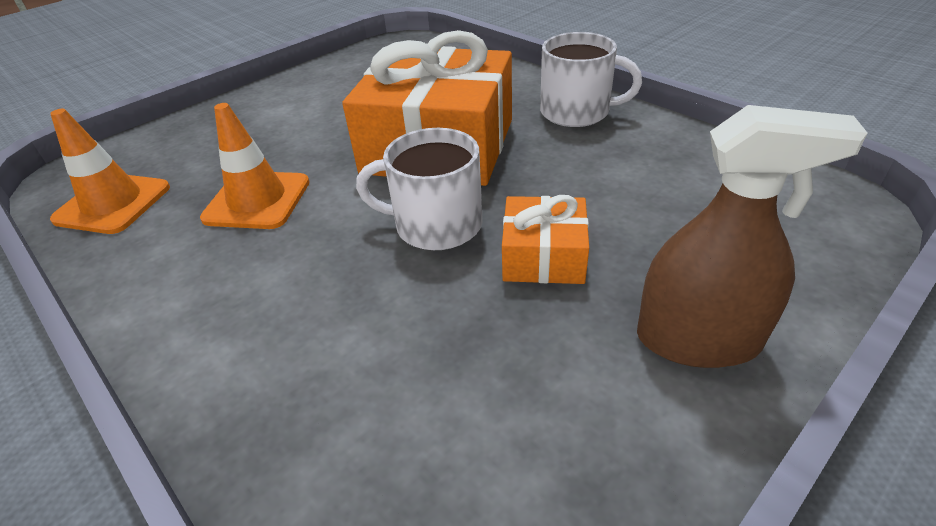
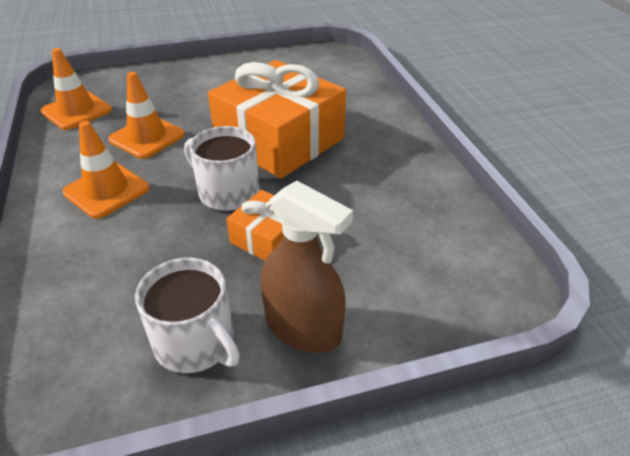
camera: 25 degrees right, 0 degrees up
(262, 286) = (106, 190): none -> orange traffic cone
(576, 112) = (395, 148): white mug -> white mug (195, 342)

